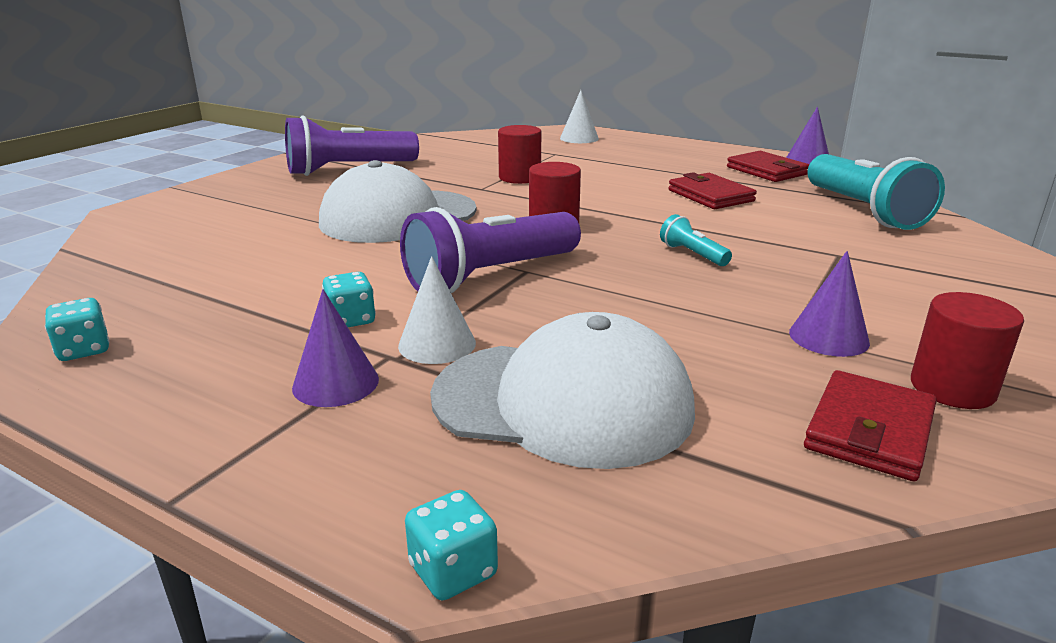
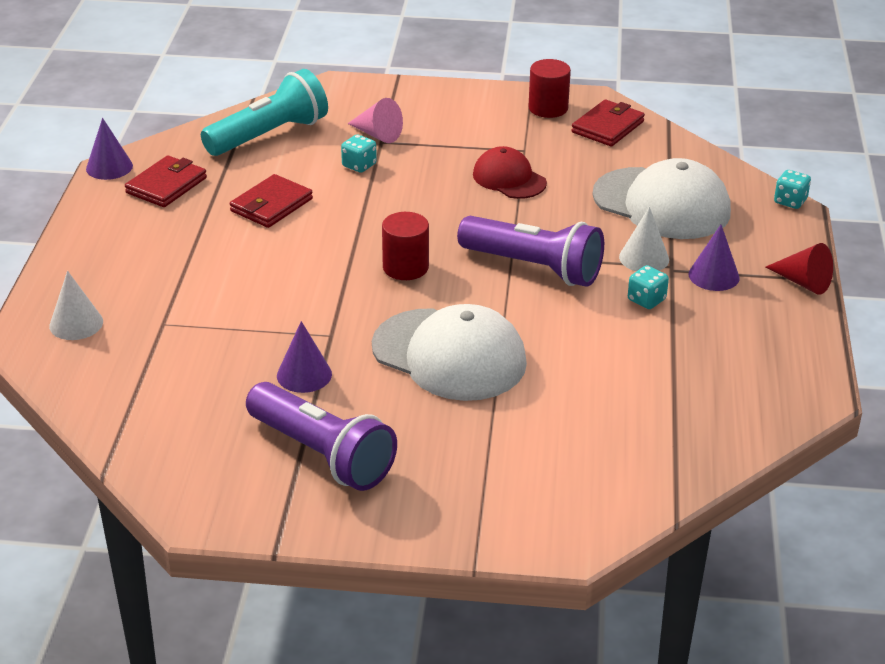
camera: 115 degrees left, 10 degrees up
(84, 350) = (778, 385): turquoise dice -> turquoise dice (359, 165)
(212, 462) = (803, 282): none -> red cone
(519, 177) = (278, 322): red cylinder -> none
(563, 402) = (661, 204): white cap -> white cap turned 135 degrees clockwise
(692, 254) = (426, 195): turquoise flashlight -> none
(709, 305) = (509, 179): none -> red cap
(828, 337) = (520, 140): purple cone -> purple cone (304, 375)
(859, 255) = (377, 134): none -> pink cone
(869, 430) = (608, 127): red wallet -> red wallet turned 60 degrees counterclockwise

